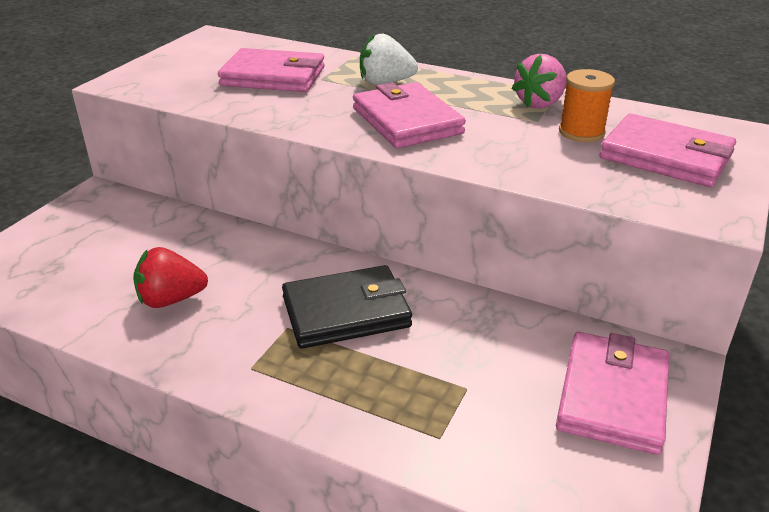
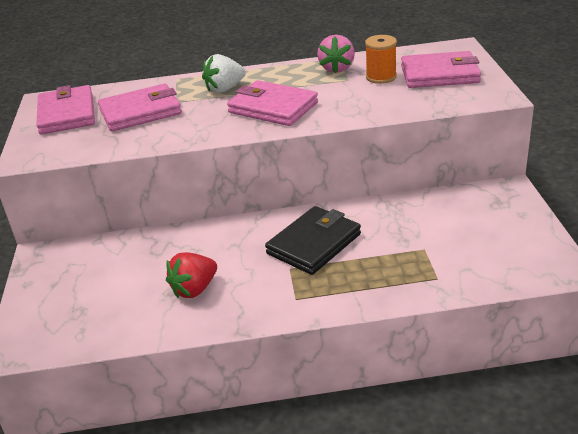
camera: 30 degrees left, 0 degrees up
(612, 396) = (496, 218): pink wallet -> pink wallet (67, 114)

